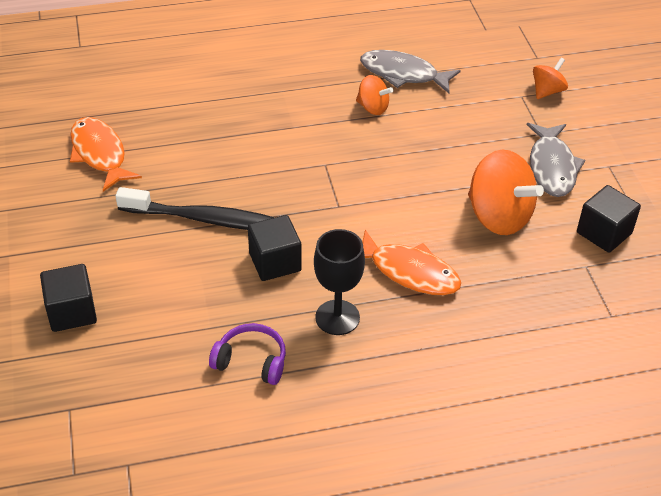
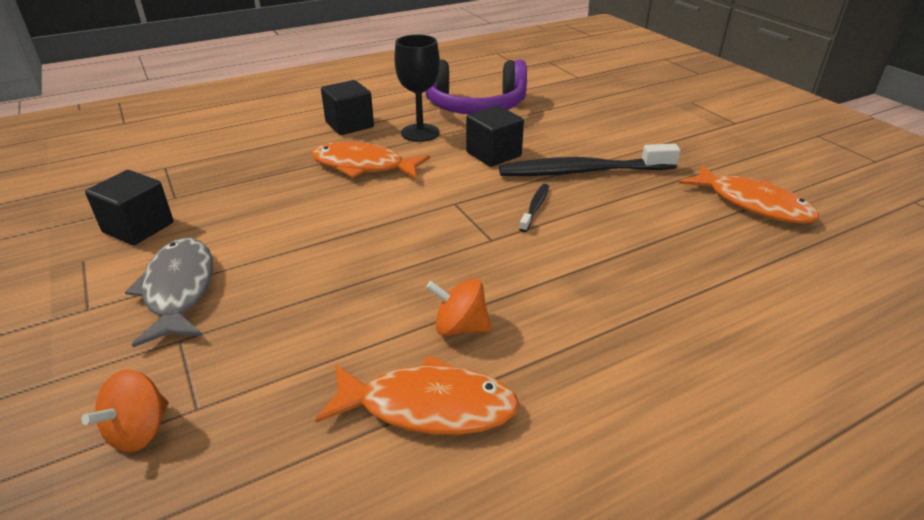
camera: 165 degrees right, 10 degrees down
(72, 312) = (629, 108): black cube -> black cube (349, 125)
(251, 361) = (475, 106): purple headphones -> purple headphones, size x1.84
(275, 187) = (535, 208): none -> black toothbrush
(403, 74) = (428, 407): grey fish -> orange fish
(498, 216) = (266, 223): orange spinning top -> none

